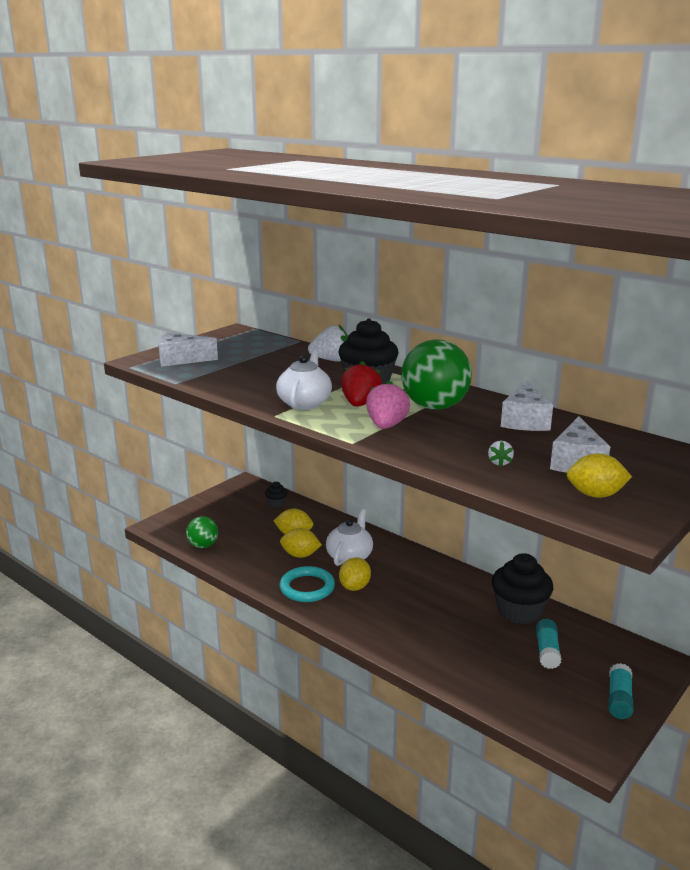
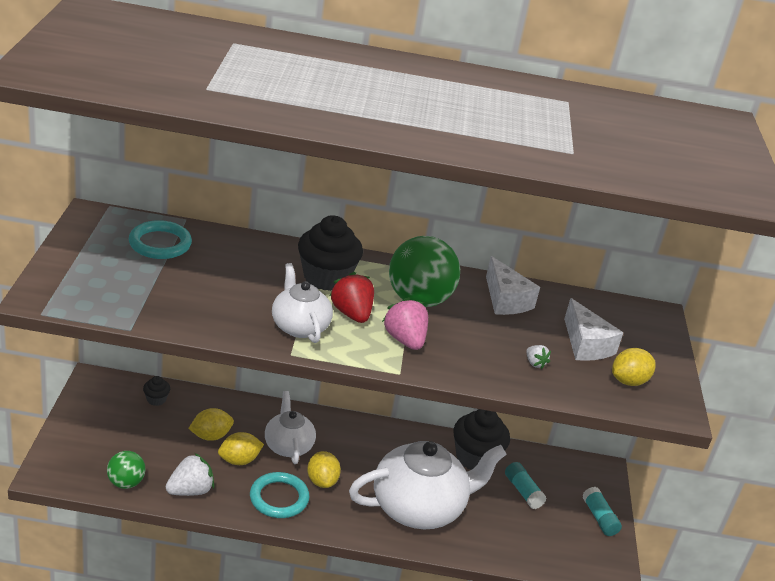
camera: 40 degrees left, 10 degrees up
(181, 359) = (88, 284): white cheese -> none
(262, 349) = (160, 244): none -> turquoise ring
(331, 360) = (254, 247): white strawberry -> white strawberry (190, 490)
(426, 631) = (419, 507): none -> white teapot

